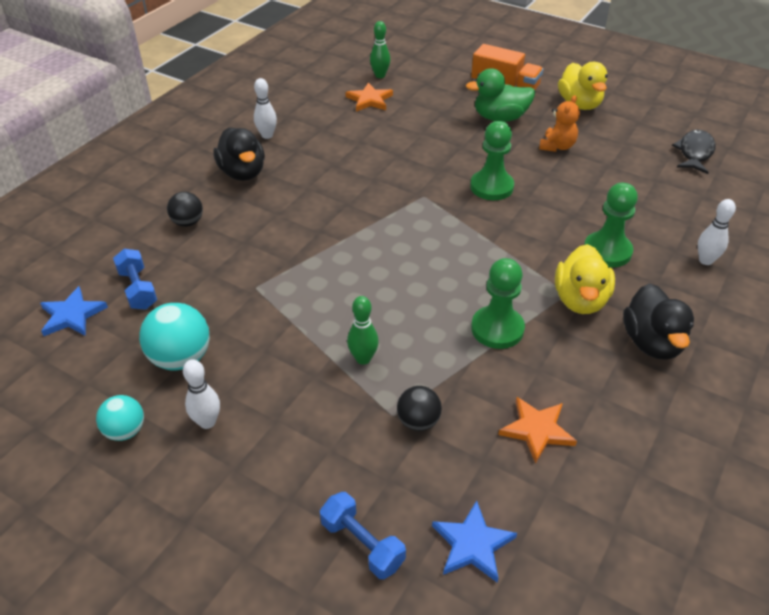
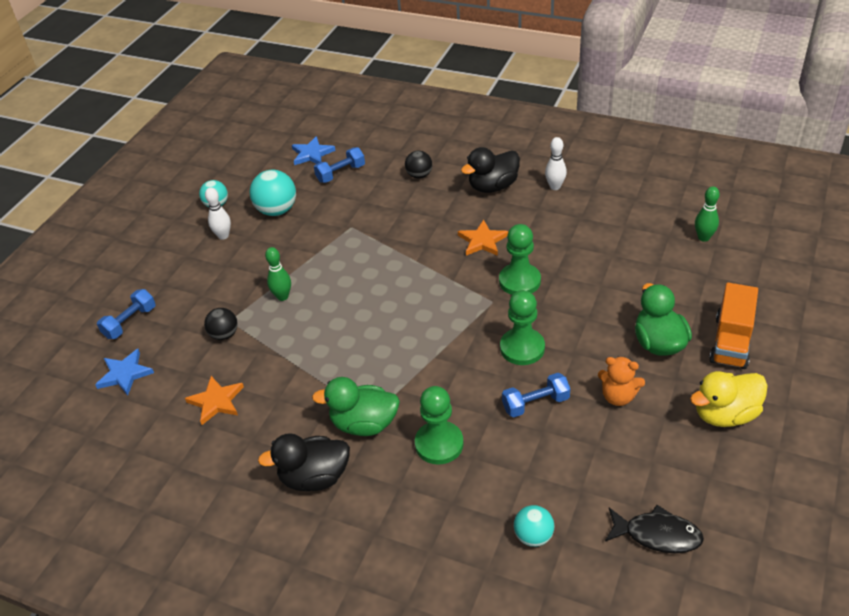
camera: 85 degrees right, 0 degrees up
(369, 100) = (648, 238): orange star -> orange star (482, 241)
(497, 329) = (321, 369): green pawn -> green pawn (519, 281)
(561, 189) = (535, 403): none -> blue dumbbell
(580, 300) = (364, 424): yellow duck -> green duck
(704, 210) = (533, 536): none -> turquoise ball
(705, 260) = (441, 530): white bowling pin -> none

